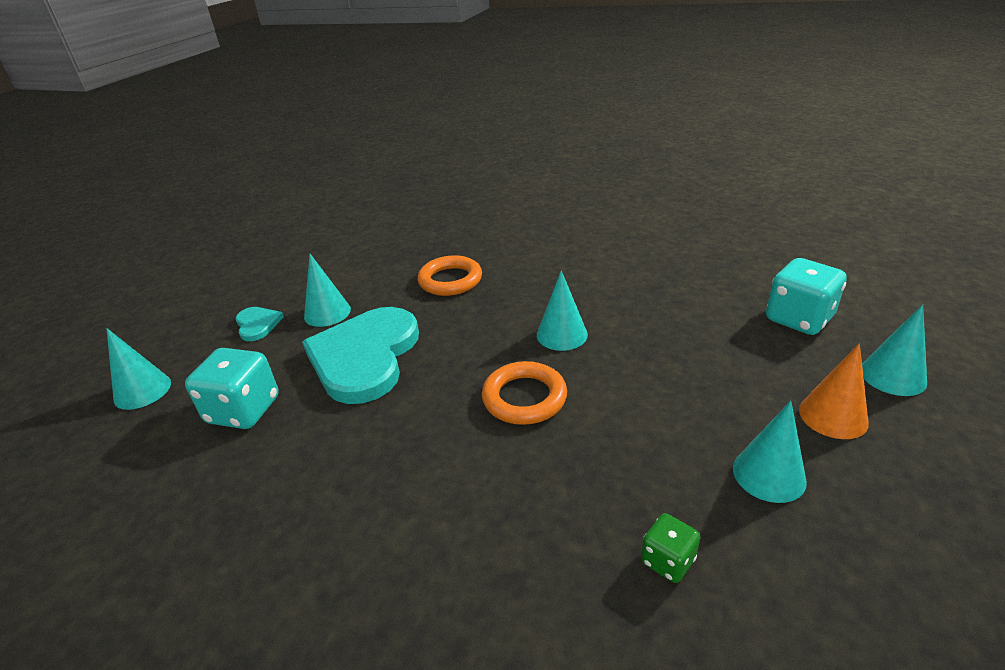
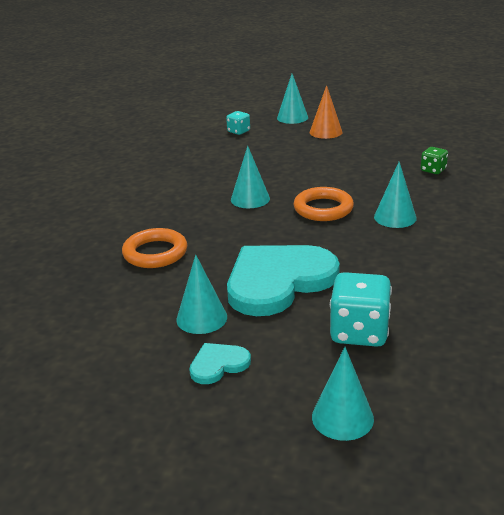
camera: 95 degrees left, 5 degrees down
(365, 357) = (278, 281): turquoise heart -> turquoise heart turned 135 degrees clockwise
(769, 474) = (371, 147): turquoise cone -> turquoise cone (395, 217)
(798, 319) = (238, 131): turquoise dice -> turquoise dice, size x0.54

